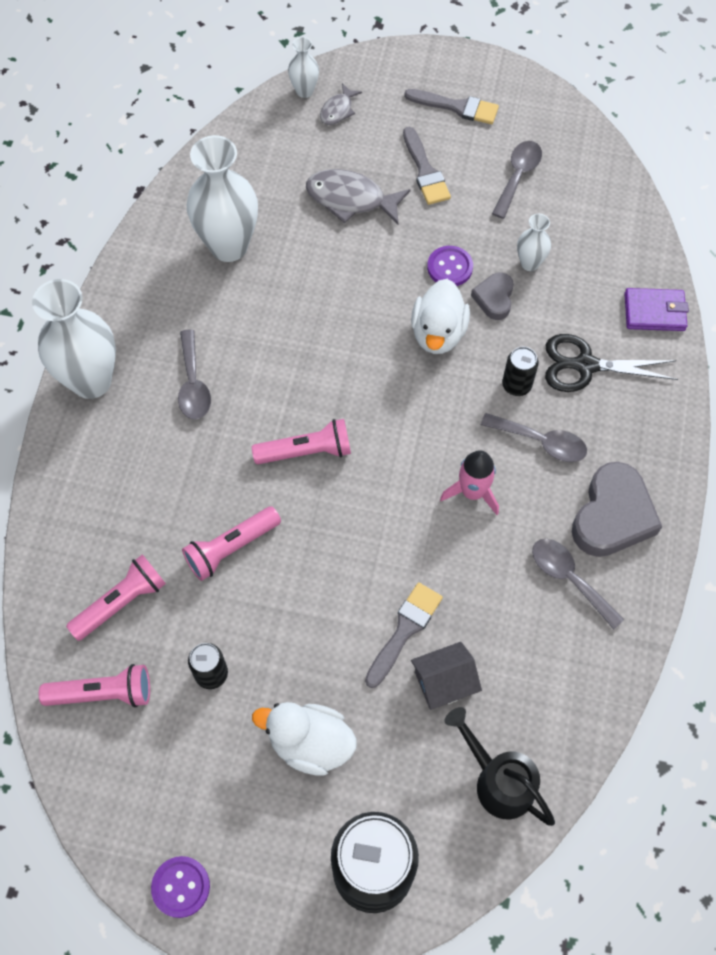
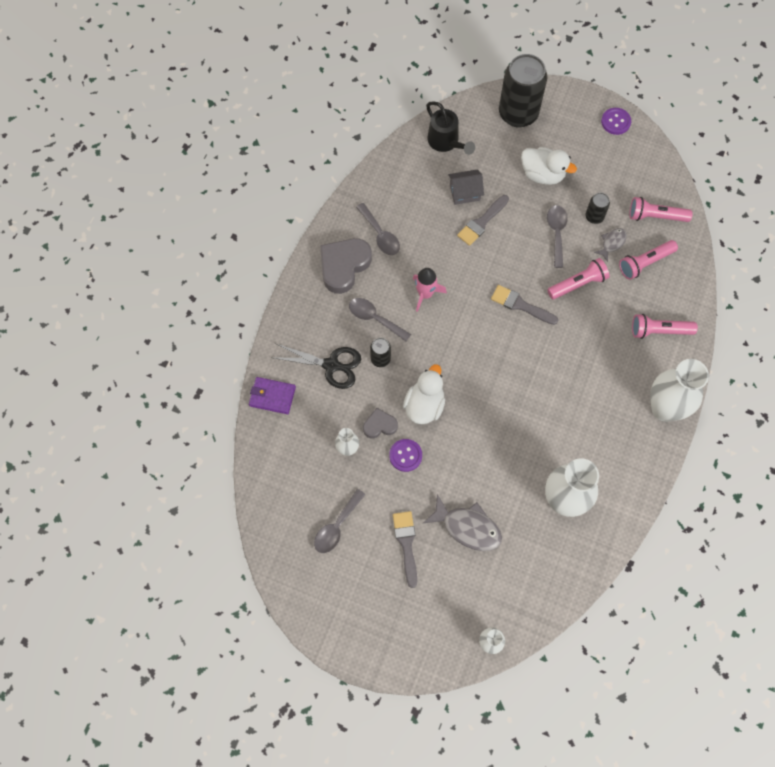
camera: 170 degrees left, 5 degrees up
(193, 384) = (595, 395): grey spoon -> grey spoon (556, 233)
(306, 451) = (525, 336): pink flashlight -> pink flashlight (659, 331)
(338, 110) = (465, 617): grey fish -> grey fish (612, 243)
(457, 107) = (368, 603): grey brush -> grey brush (520, 305)
(494, 298) = (379, 425): grey heart -> grey heart turned 120 degrees counterclockwise

